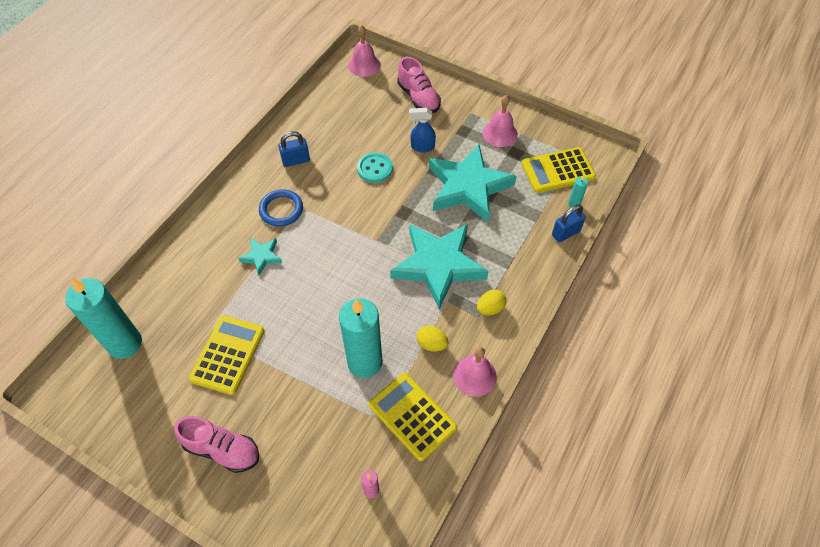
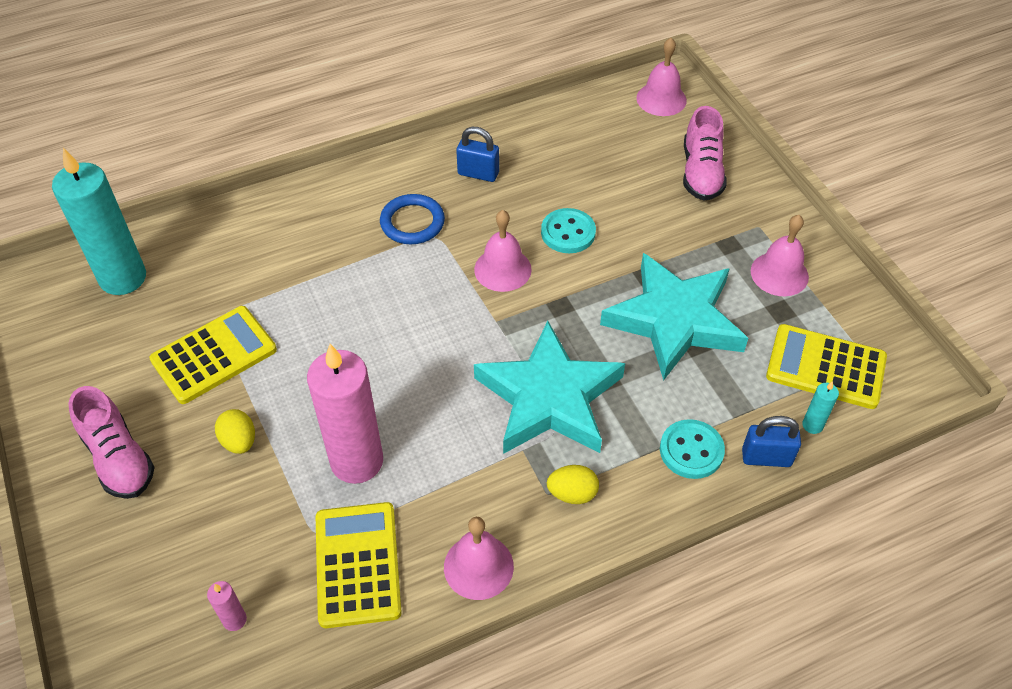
camera: 35 degrees right, 5 degrees down
(262, 256) = (344, 265): turquoise star -> none
(356, 209) = (502, 269): none -> pink bell
(365, 362) = (357, 461): turquoise candle -> pink candle
(422, 147) = (653, 237): blue spray bottle -> none
(431, 344) = (457, 491): yellow egg -> yellow egg (239, 441)
(529, 251) = (691, 450): none -> turquoise button

